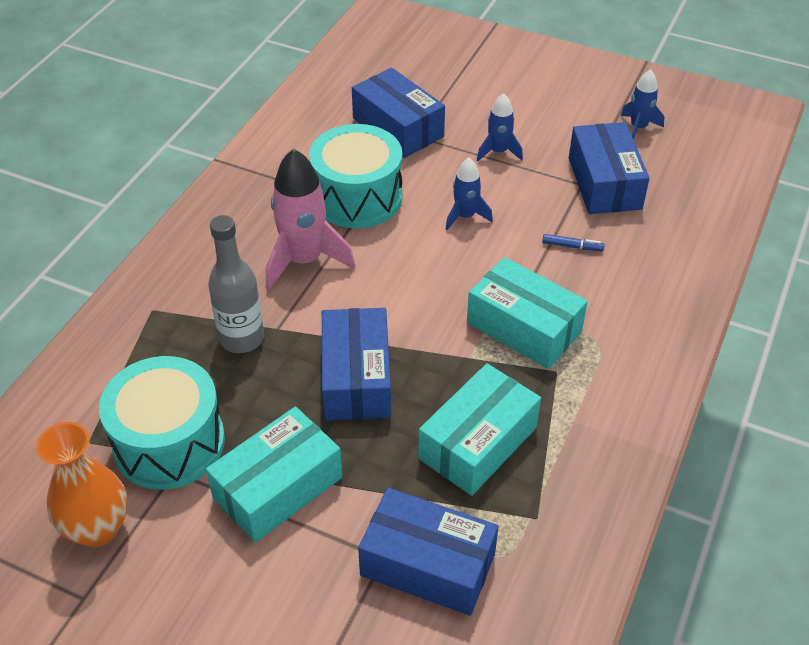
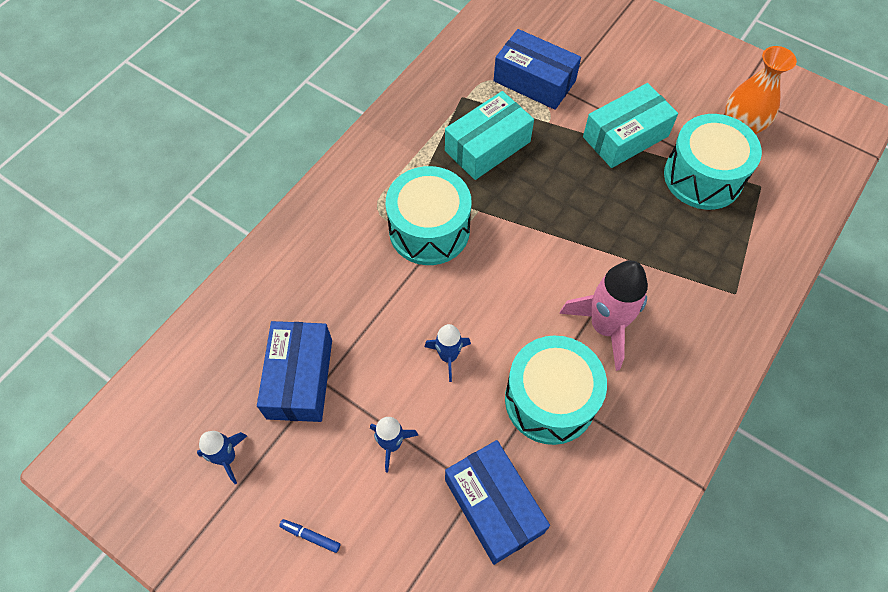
camera: 170 degrees left, 15 degrees up
(242, 338) = (657, 253): grey bottle -> none
(356, 378) = (567, 206): blue box -> none
(524, 327) = (429, 230): turquoise box -> turquoise drum
(572, 246) = (361, 304): blue marker -> blue marker (310, 536)

